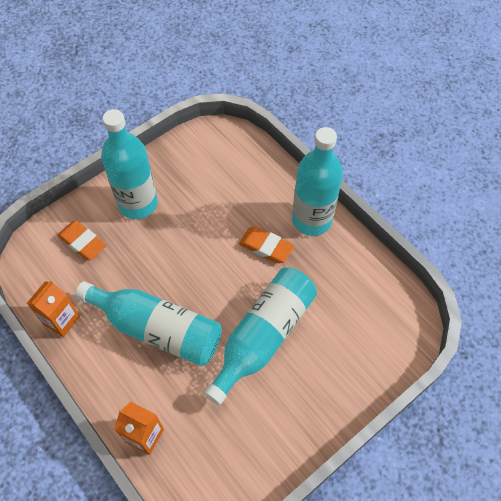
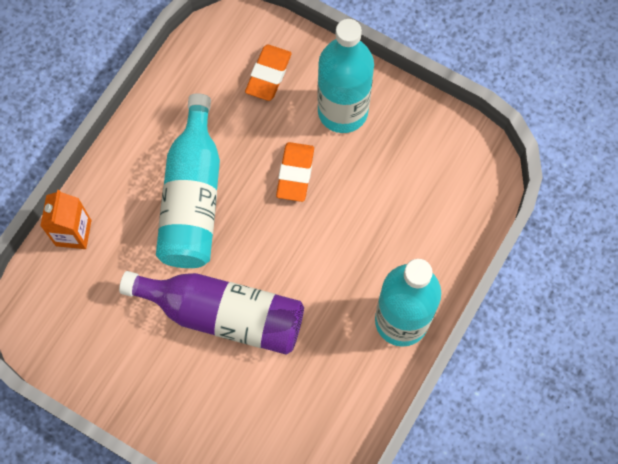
camera: 70 degrees right, 10 degrees up
(61, 320) = (168, 96): orange carton -> none
(263, 337) = (223, 315): turquoise bottle -> purple bottle
(266, 247) = (341, 278): orange eraser -> orange eraser (295, 173)

